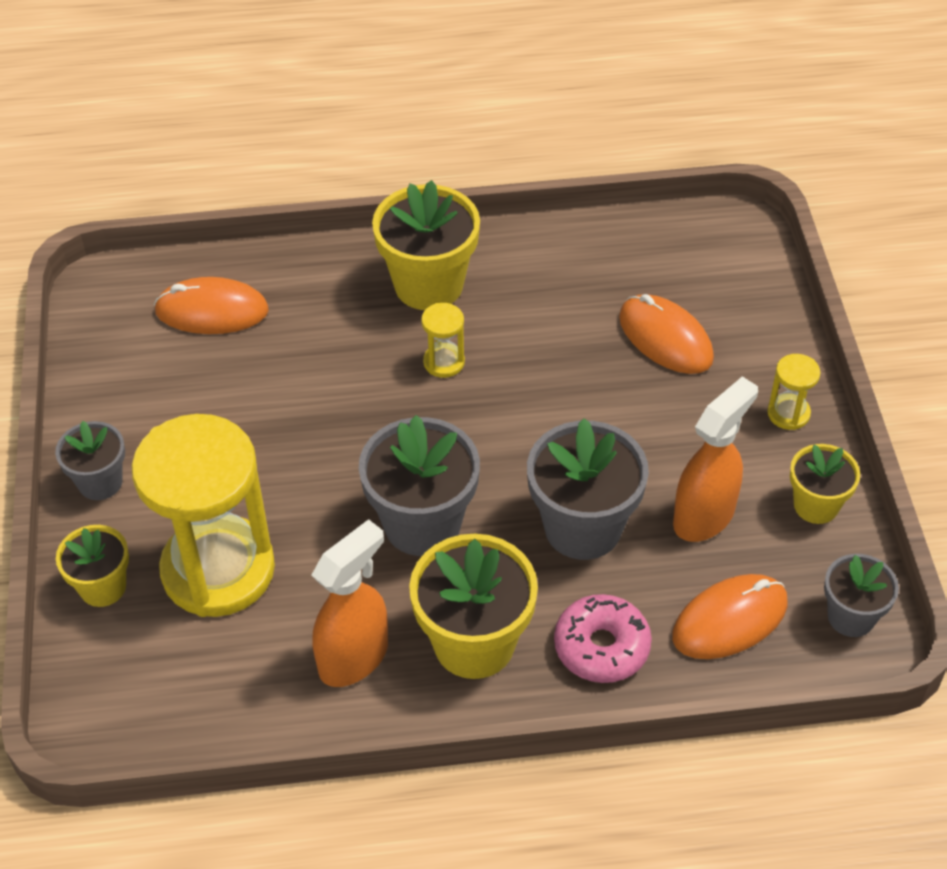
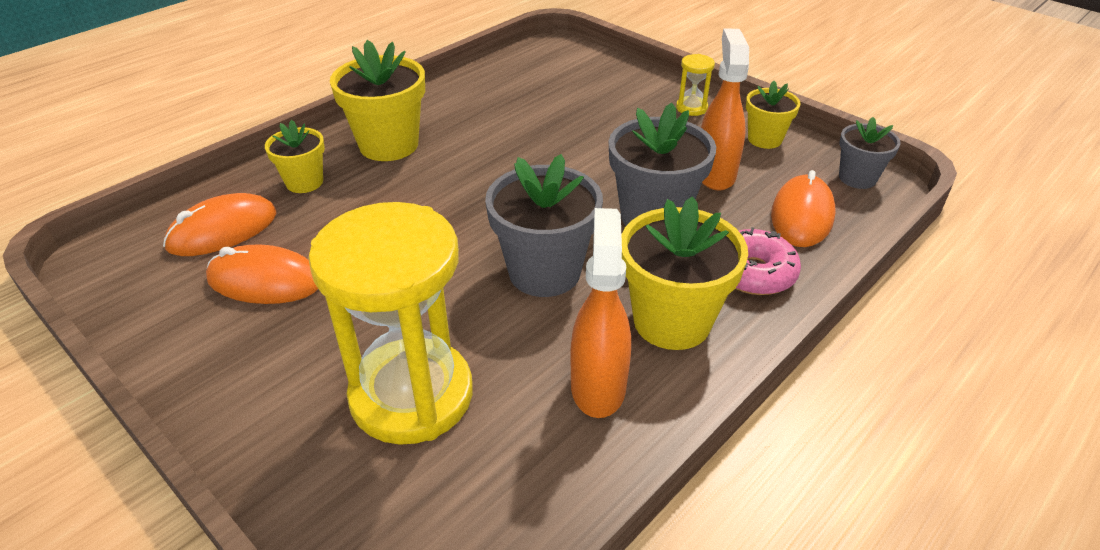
camera: 40 degrees left, 10 degrees down
(100, 482) = (225, 395): grey flower pot -> none
(103, 587) = (308, 476): yellow flower pot -> yellow flower pot (304, 182)
(444, 362) = (448, 178): yellow hourglass -> none
(665, 338) = (577, 106): orange mouse -> orange mouse (265, 281)

